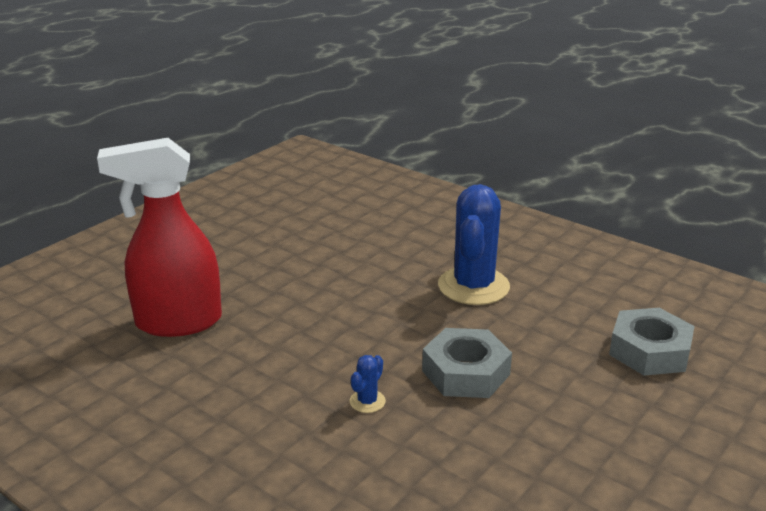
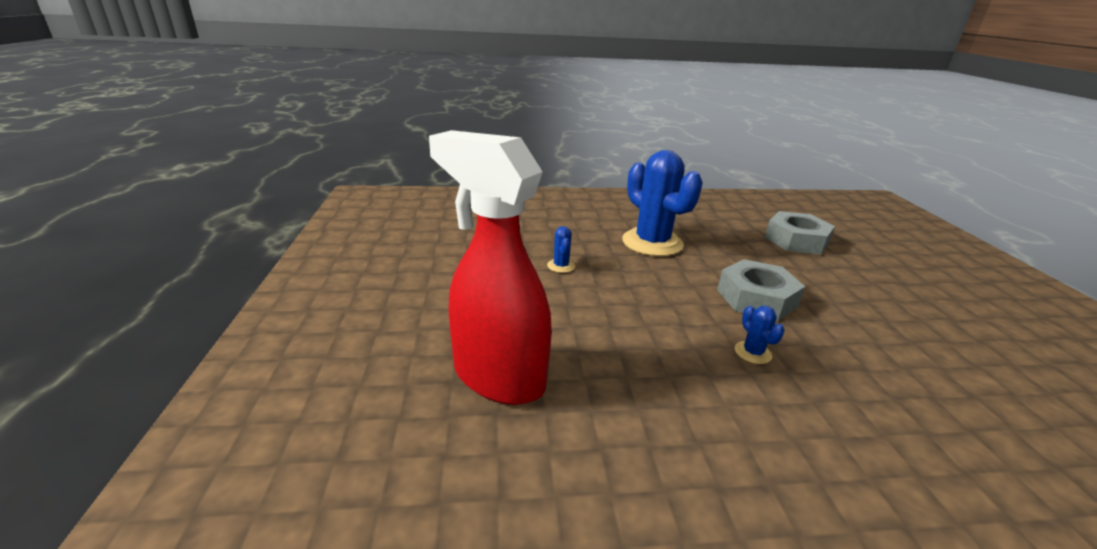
camera: 45 degrees left, 0 degrees up
(177, 322) = (497, 377): red spray bottle -> red spray bottle turned 90 degrees clockwise
(350, 271) = (561, 266): none -> blue cactus

